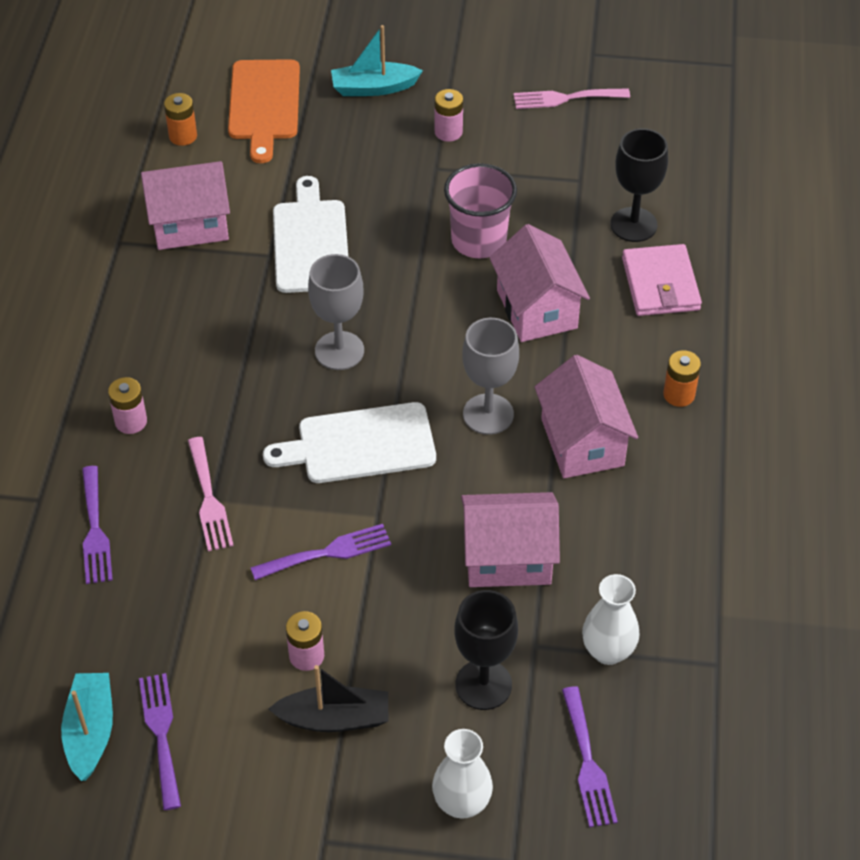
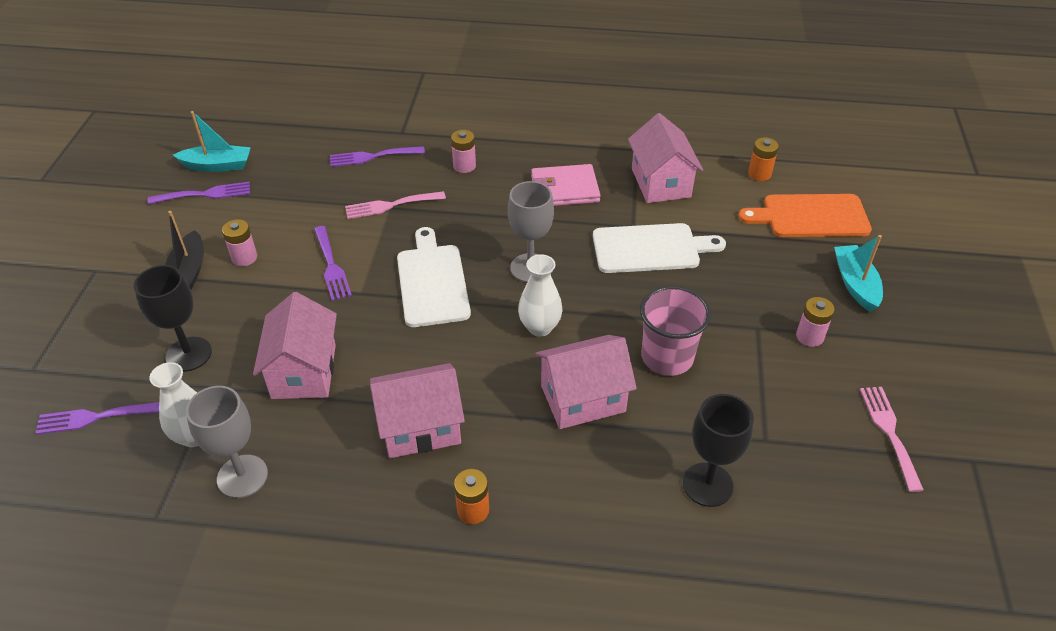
camera: 90 degrees right, 5 degrees down
(461, 803) = (93, 340): white vase -> white vase (540, 327)
(488, 414) = (457, 361): grey goblet -> grey goblet (242, 476)
(660, 284) = (623, 504): pink wallet -> pink wallet (565, 189)

